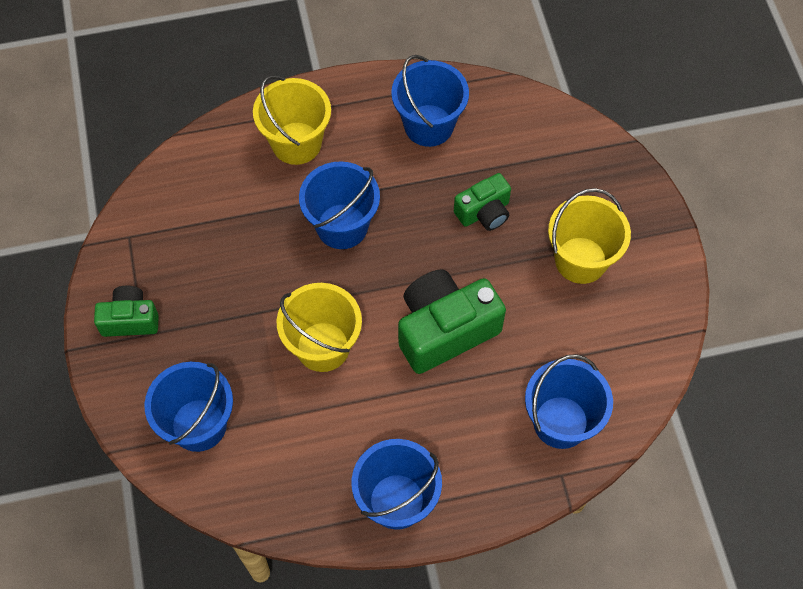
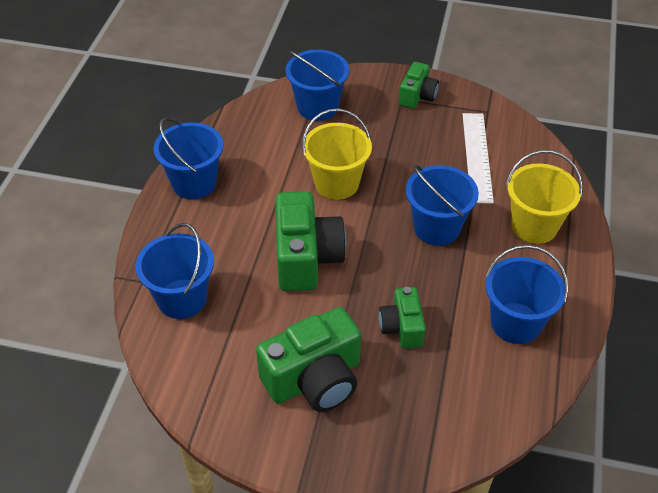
camera: 115 degrees right, 15 degrees down
(214, 223) = (477, 156): none -> white ruler
(580, 260) = (314, 379): yellow bucket -> green camera

